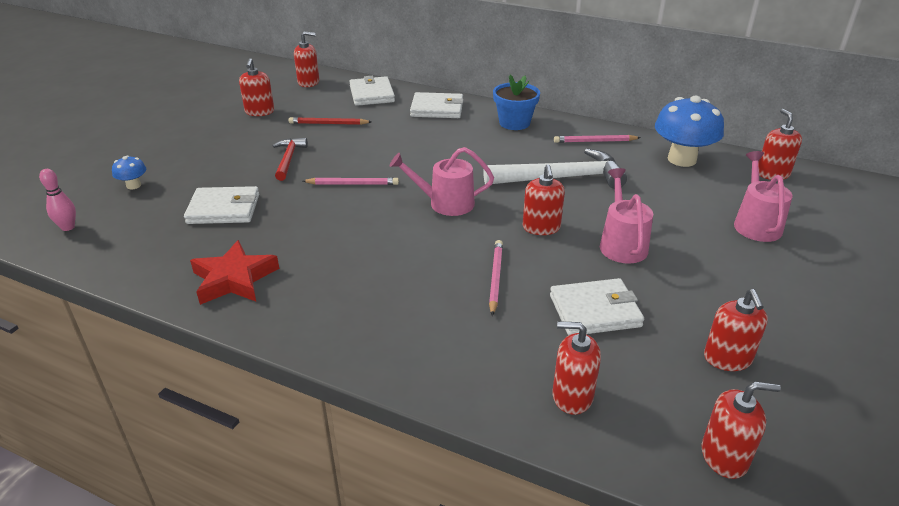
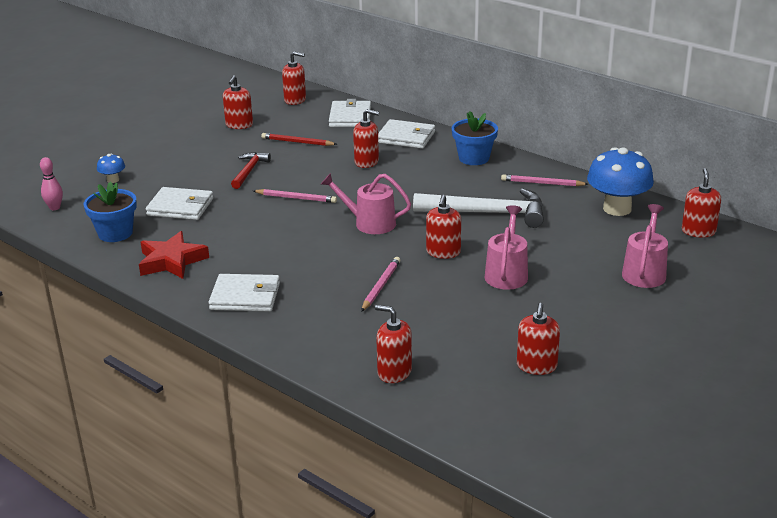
camera: 15 degrees right, 5 degrees down
(153, 251) = (115, 233): none -> blue flower pot
(595, 311) = (449, 319): white wallet -> white wallet (245, 296)
(724, 457) = (485, 424): red soap dispenser -> red soap dispenser (366, 162)

